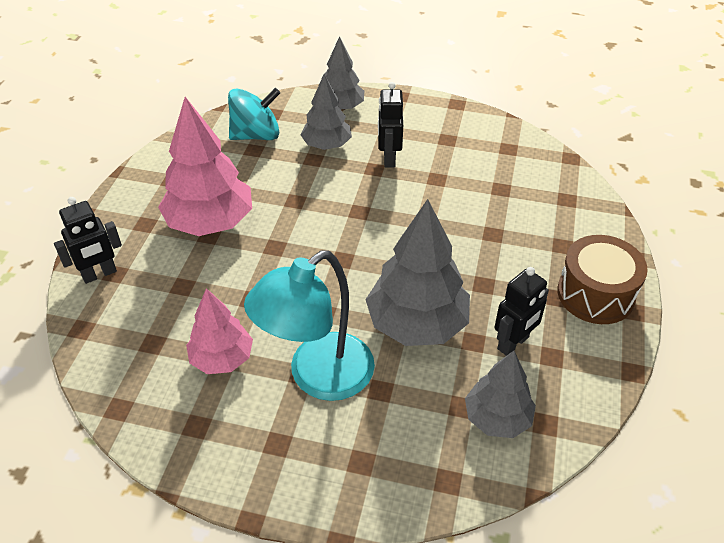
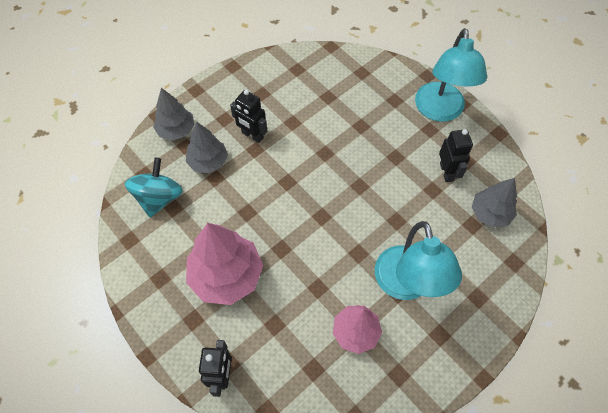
camera: 55 degrees left, 15 degrees up
(417, 324) = (401, 209): grey tree -> none
(595, 294) = (439, 111): brown drum -> turquoise lamp

